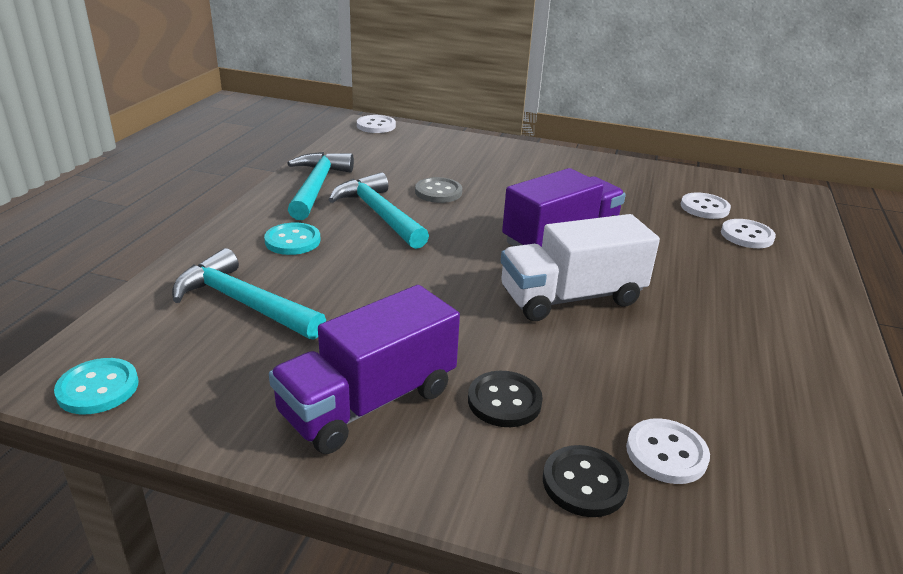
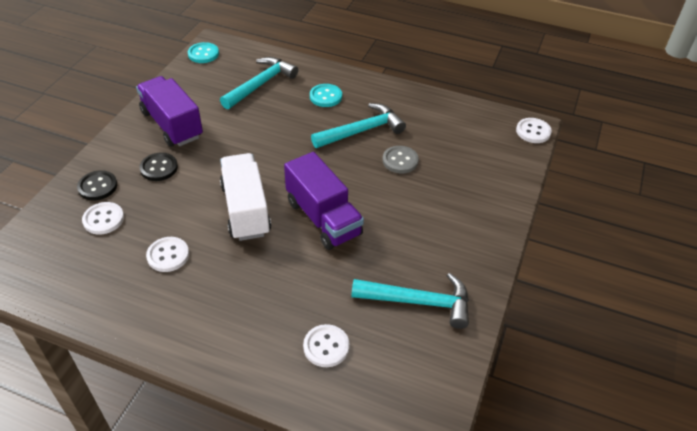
camera: 95 degrees right, 15 degrees up
(316, 187) = (403, 103): turquoise hammer -> turquoise hammer (419, 302)
(704, 208) = (382, 332): white button -> white button (168, 255)

